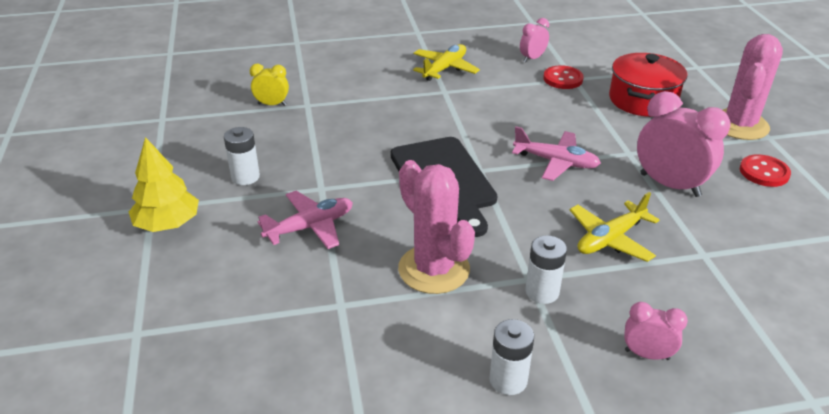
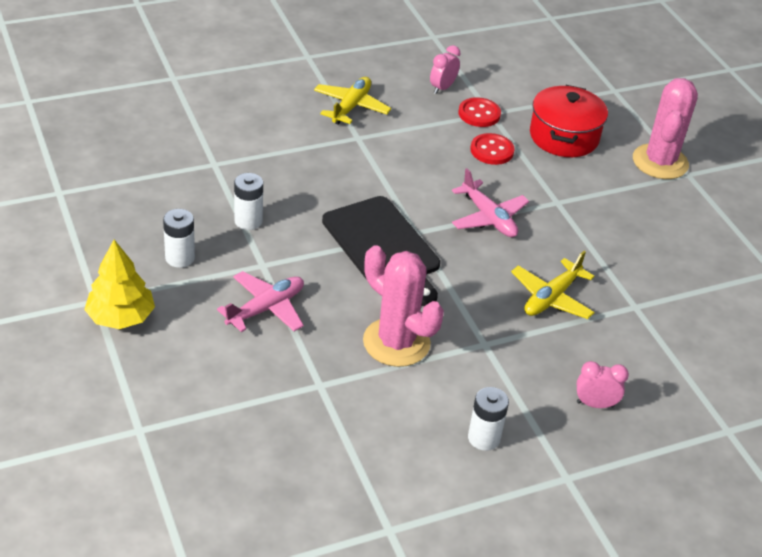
camera: 15 degrees left, 5 degrees up
(272, 104) = (175, 166): yellow clock -> none
(542, 292) = (498, 356): white battery -> white battery (248, 221)
(556, 162) = (488, 217): pink plane -> pink plane turned 45 degrees clockwise
(669, 185) = (599, 236): pink clock -> none
(764, 172) = (684, 215): red button -> red button (492, 151)

